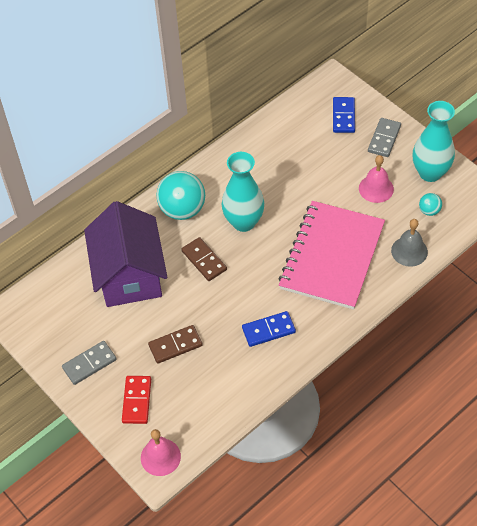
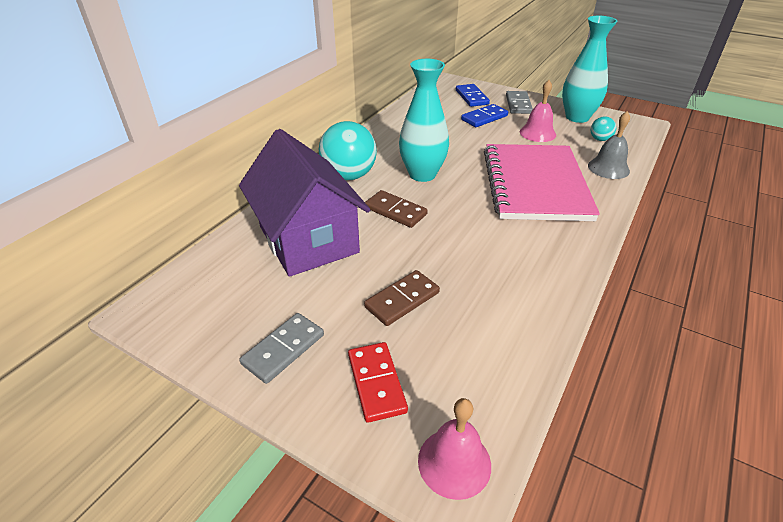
camera: 20 degrees left, 15 degrees down
(268, 330) = (513, 259): blue domino -> blue domino (484, 118)

